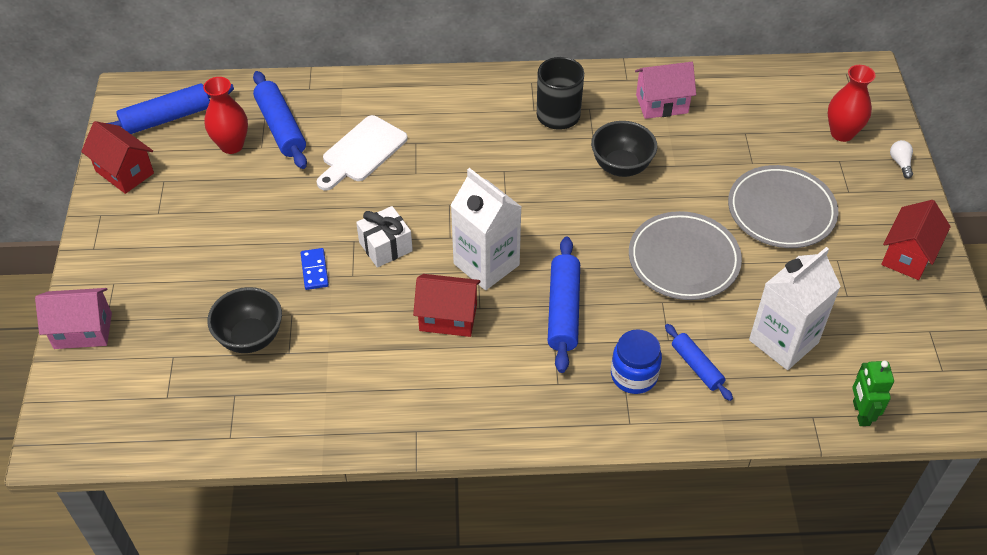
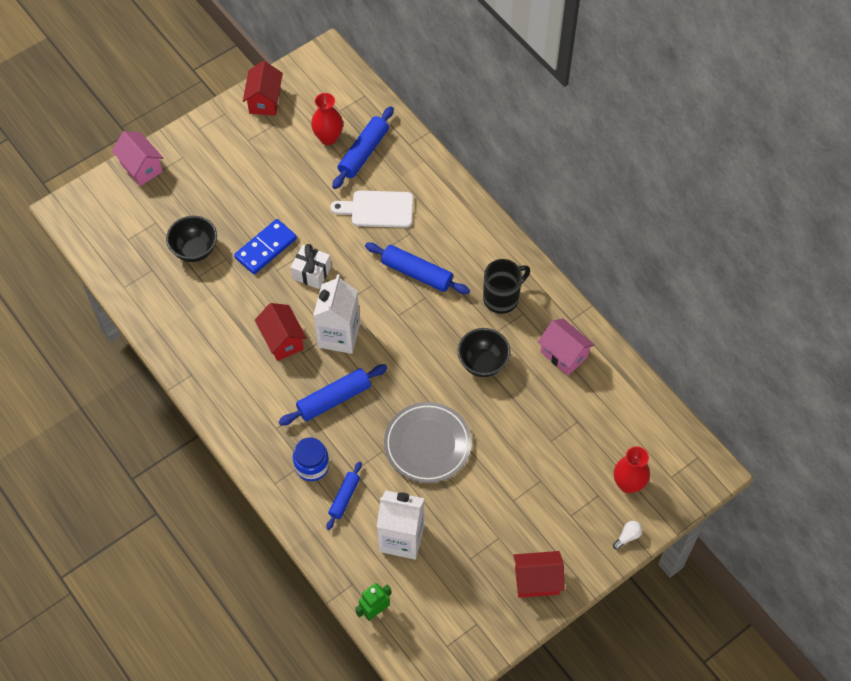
camera: 55 degrees right, 10 degrees up
(166, 118) = (323, 89): blue rolling pin -> blue rolling pin (416, 273)
(314, 270) = (266, 248): blue domino -> blue domino, size x1.76
(781, 211) = (518, 481): grey plate -> none

